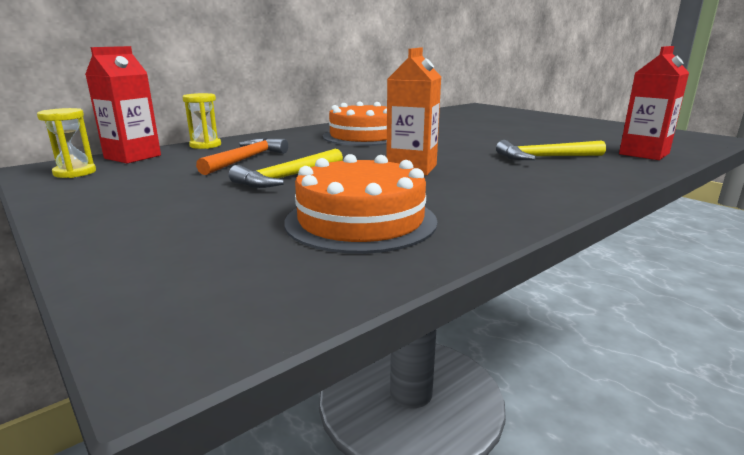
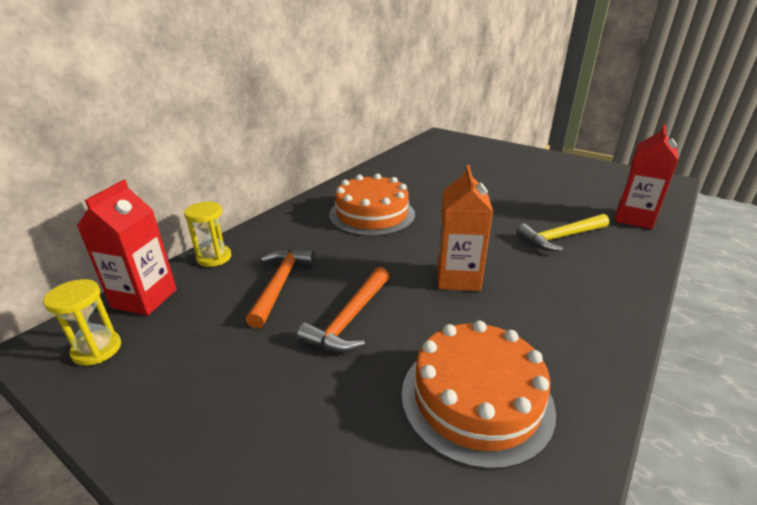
camera: 15 degrees left, 10 degrees up
(288, 177) = (350, 319): yellow hammer -> orange hammer

